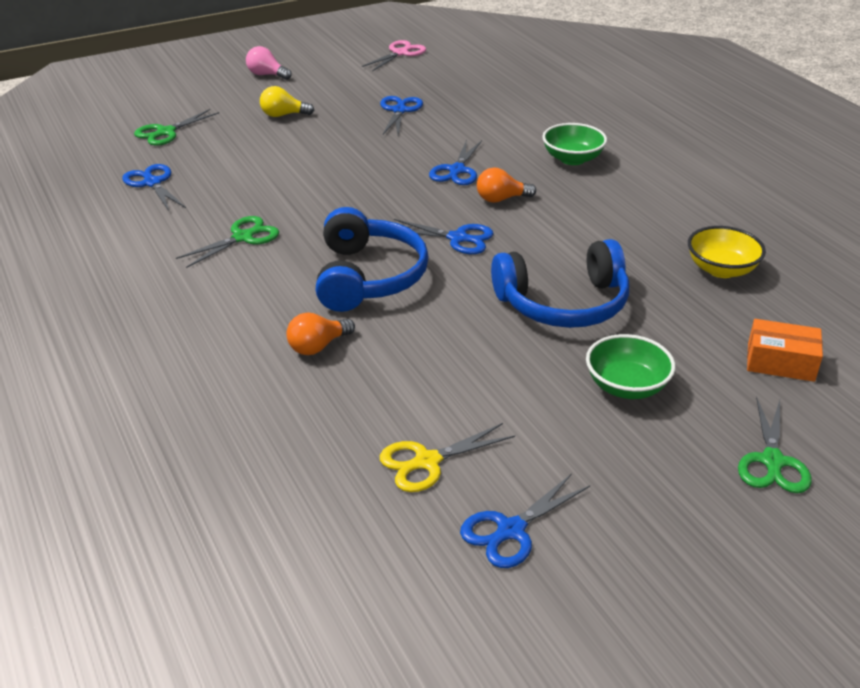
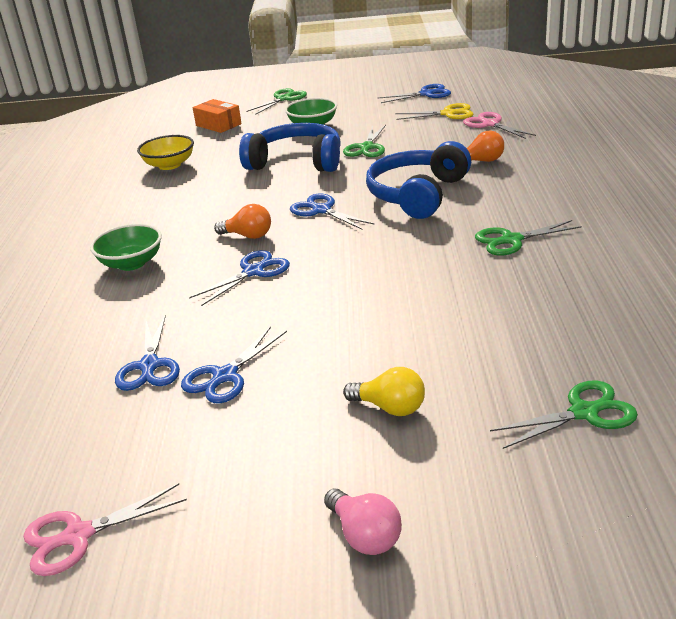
camera: 150 degrees left, 5 degrees down
(152, 183) = (605, 321): blue scissors -> blue scissors (149, 366)
(340, 440) = (490, 124): none -> pink scissors
(494, 348) = (366, 147): none -> green scissors

